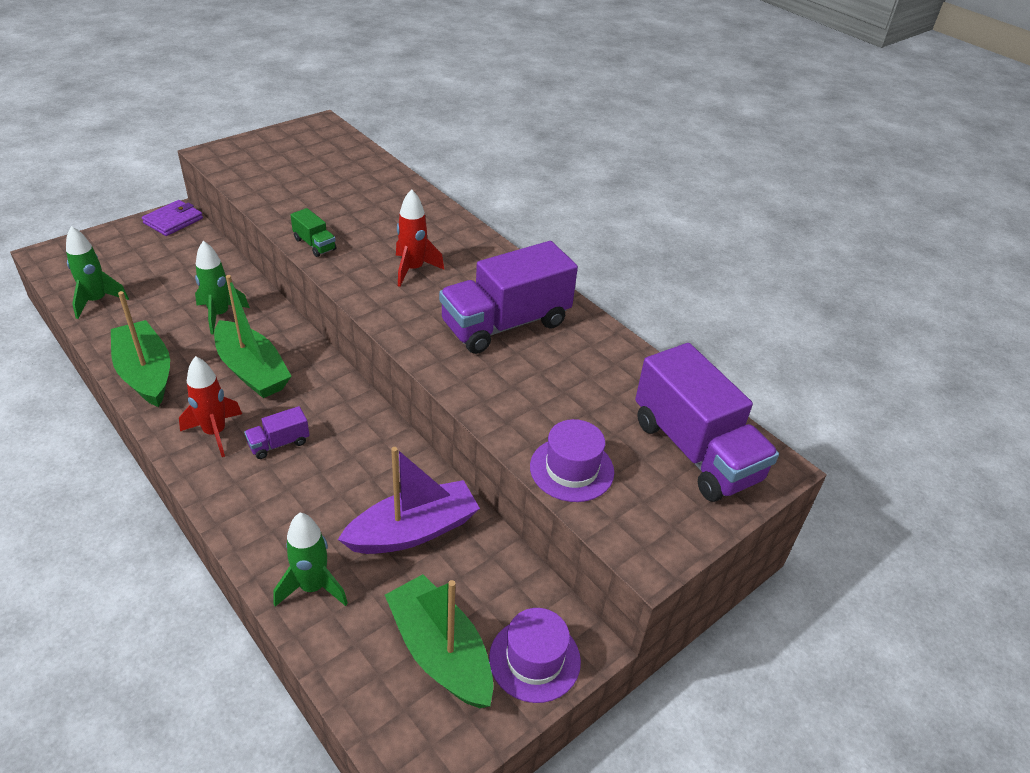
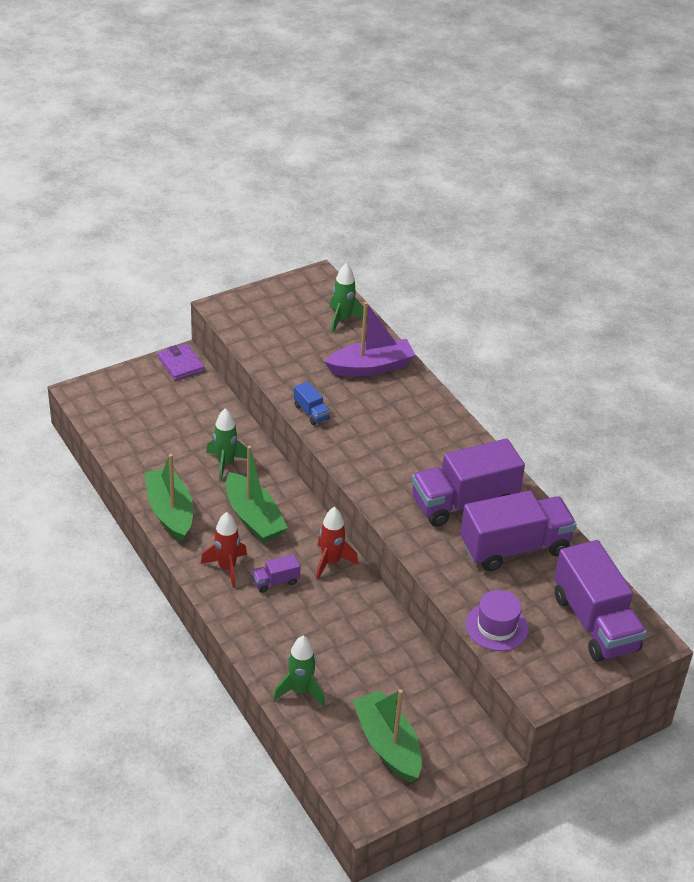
camera: 10 degrees right, 0 degrees up
(97, 301) = (125, 442): green rocket -> green rocket (343, 320)
(173, 221) = (181, 364): purple wallet -> purple wallet turned 75 degrees counterclockwise
(314, 244) = (311, 412): green truck -> blue truck
(413, 270) = (392, 444): red rocket -> red rocket (331, 562)
(413, 531) = (374, 660): purple boat -> purple boat (370, 367)
(534, 659) = (453, 757): purple hat -> none
(576, 370) = (514, 548): none -> purple truck

